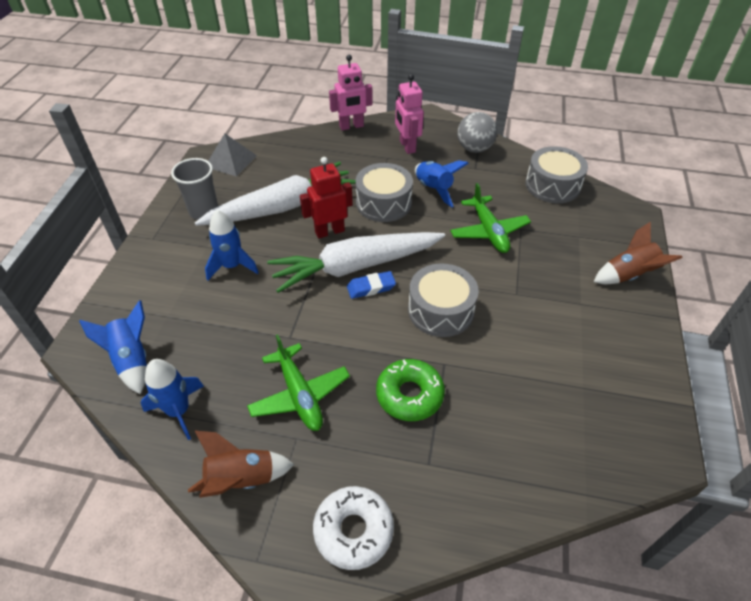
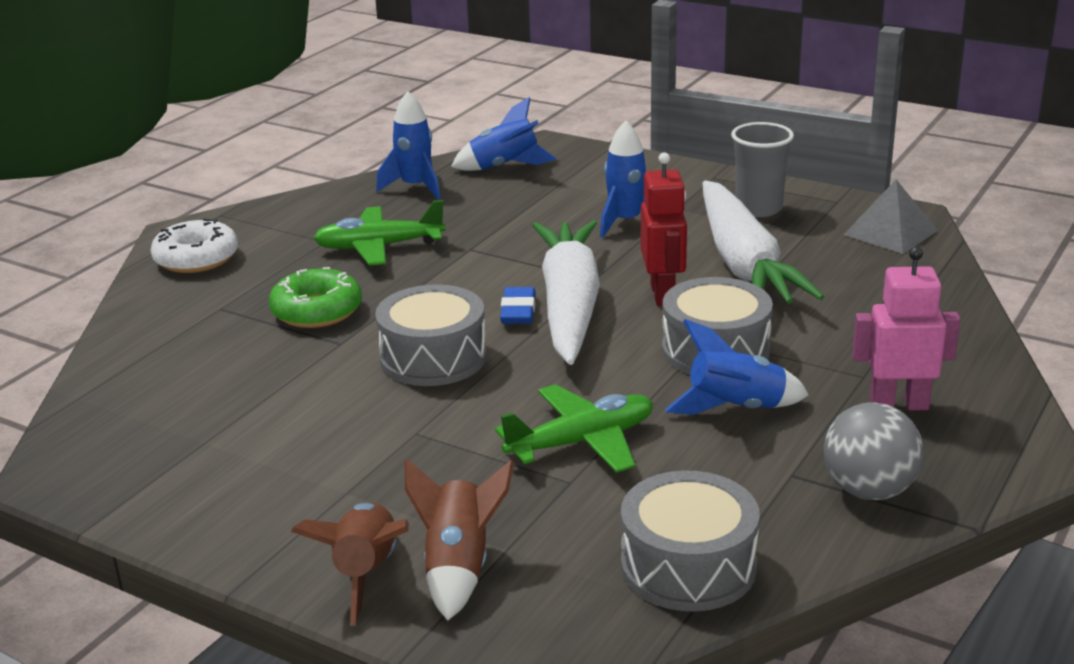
camera: 110 degrees right, 20 degrees down
(241, 479) = (306, 212): brown rocket -> brown rocket (458, 567)
(351, 126) = (991, 352): pink robot -> none
(488, 231) = (582, 442): green plane -> green plane turned 150 degrees clockwise

